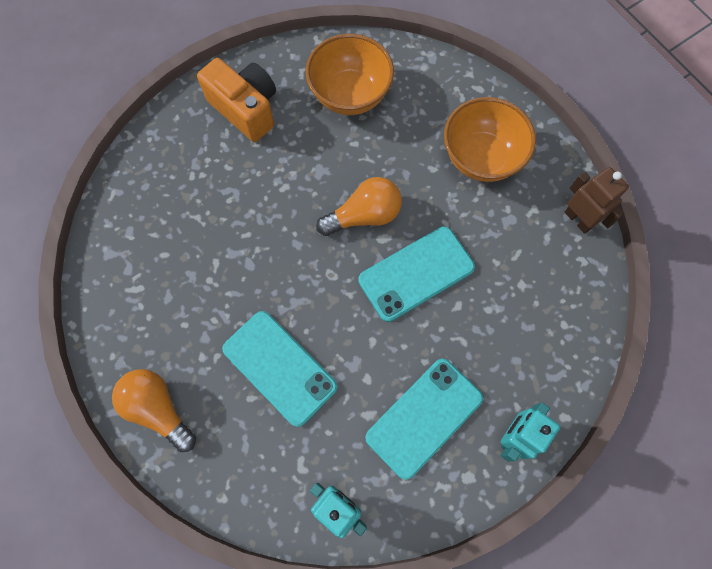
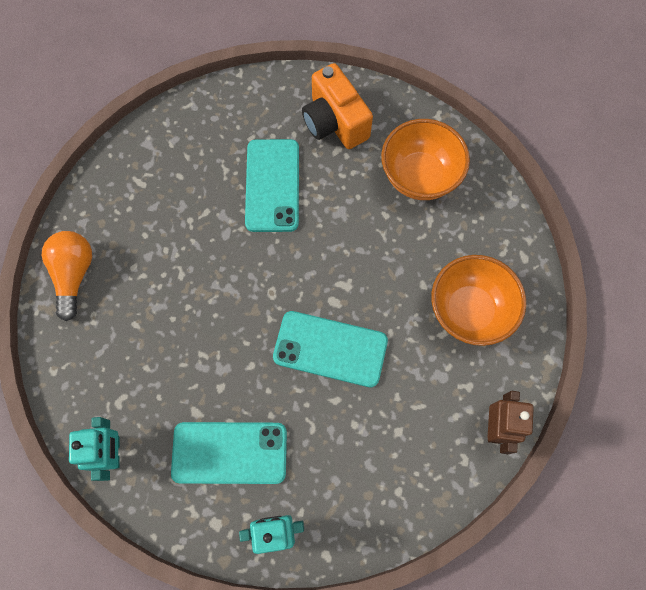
camera: 45 degrees right, 0 degrees up
(245, 109) = (334, 122): orange camera -> orange camera turned 150 degrees clockwise
(279, 368) = (173, 322): turquoise phone -> turquoise phone (272, 185)
(364, 215) = (337, 273): orange light bulb -> none

